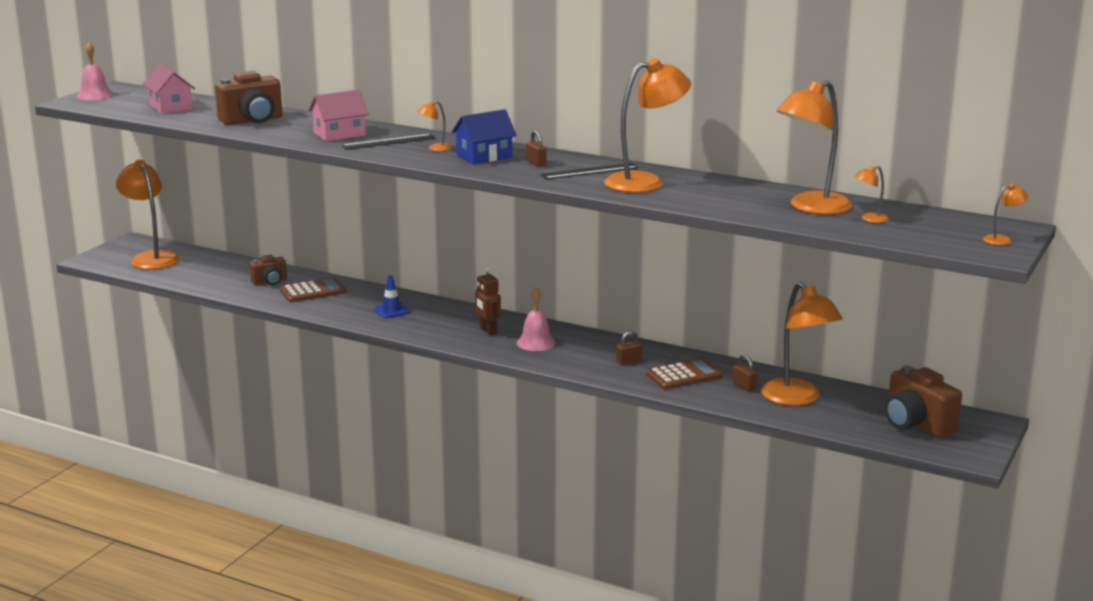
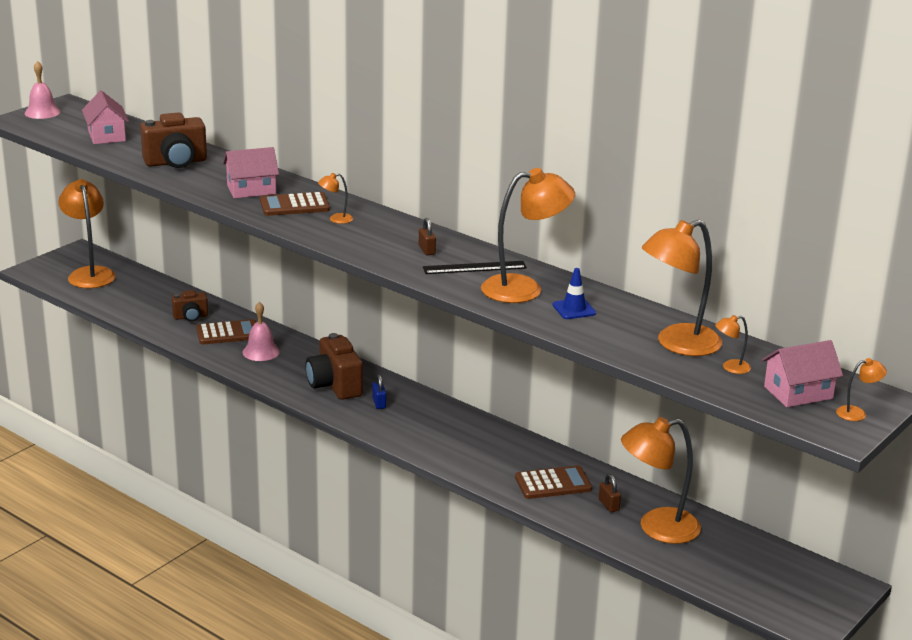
camera: 10 degrees right, 5 degrees up
(389, 142) = (294, 205): black ruler -> brown calculator
(391, 310) = (294, 366): blue traffic cone -> blue traffic cone (574, 309)
(484, 156) = (379, 235): blue house -> none
(488, 331) = (379, 403): brown robot -> blue padlock
(536, 342) = (421, 423): pink bell -> pink bell (261, 352)
(629, 361) = (504, 459): brown padlock -> none
(797, 399) = (657, 528): orange lamp -> orange lamp turned 90 degrees clockwise
(916, 425) = (767, 577): brown camera -> brown camera (334, 385)
(941, 230) = (798, 392): none -> pink house

